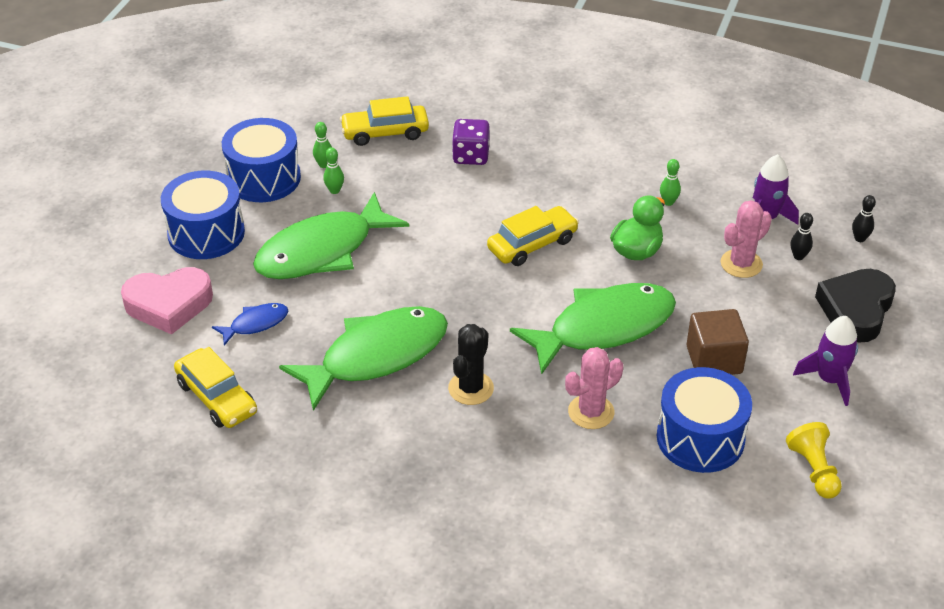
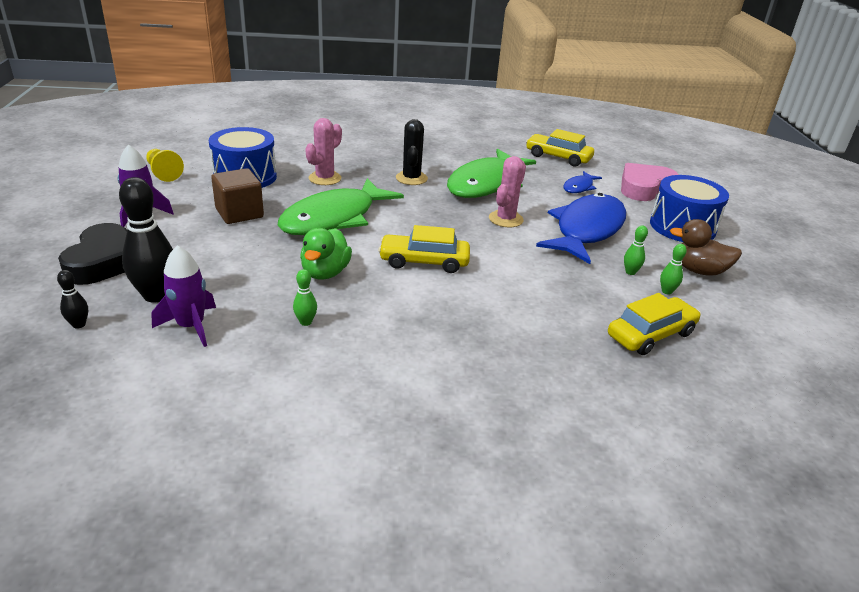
camera: 155 degrees right, 10 degrees down
(264, 178) = (699, 270): blue drum -> brown duck
(322, 251) = (586, 230): green fish -> blue fish
(471, 156) = (542, 328): purple dice -> none
(532, 244) = (424, 262): yellow car -> yellow car turned 60 degrees clockwise
(741, 264) = (218, 279): pink cactus -> pink cactus (505, 219)
(798, 256) = (156, 295): black bowling pin -> black bowling pin, size x2.13

